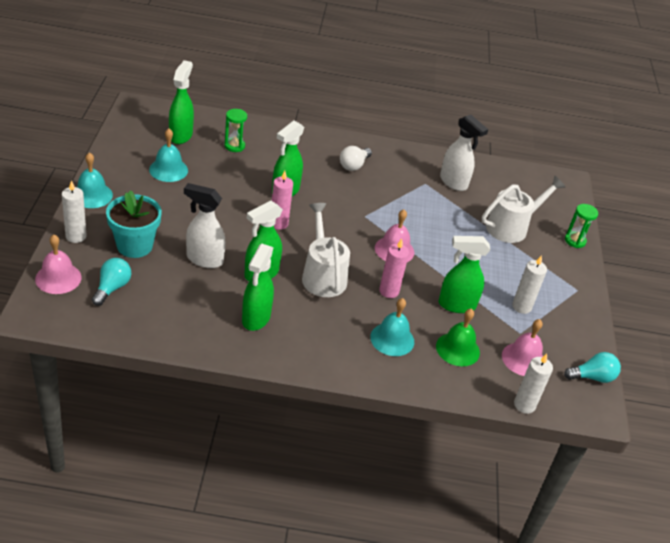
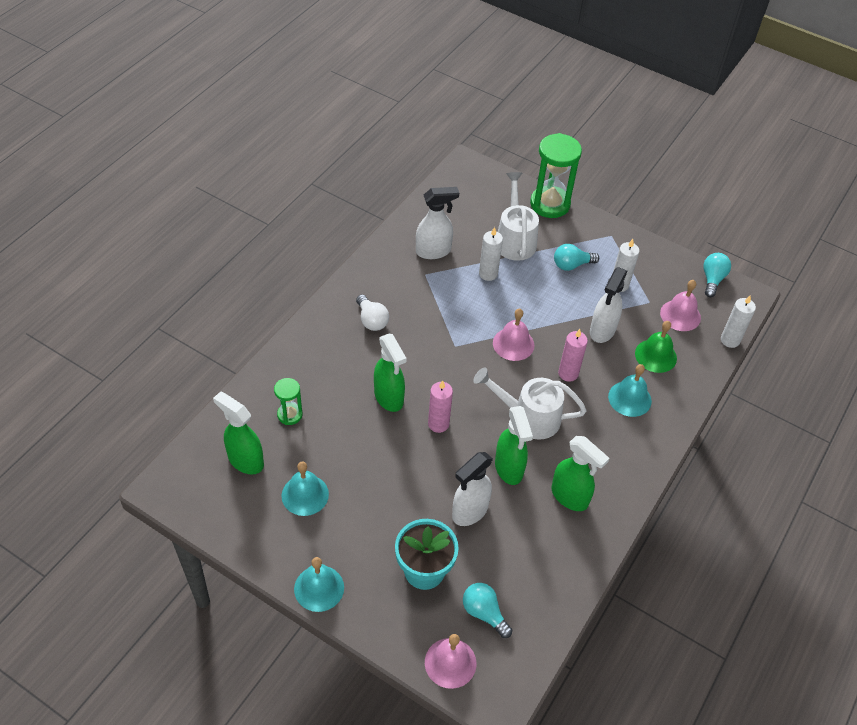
camera: 60 degrees left, 10 degrees up
(76, 236) = (386, 625): white candle -> white candle (488, 274)
(456, 305) = (602, 331): green spray bottle -> white spray bottle
(516, 269) = (571, 265): none -> turquoise light bulb
(575, 241) = (550, 204): green hourglass -> green hourglass, size x1.91

